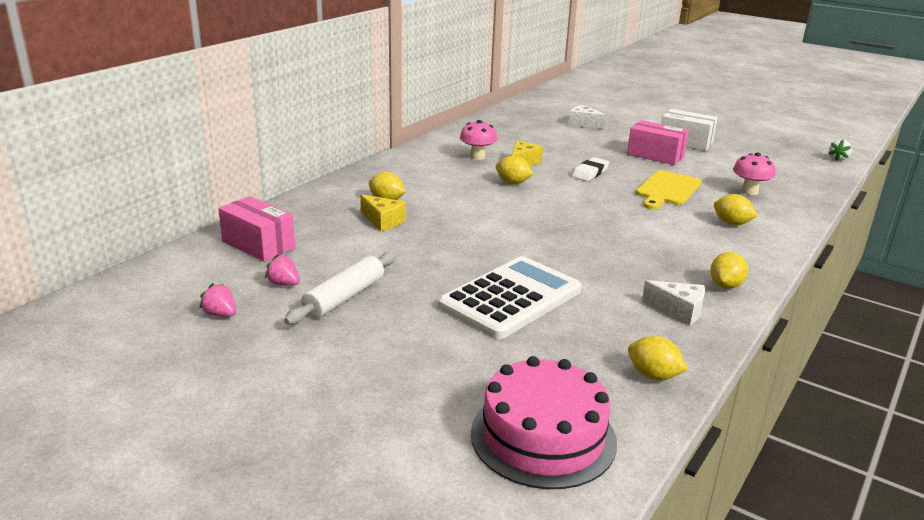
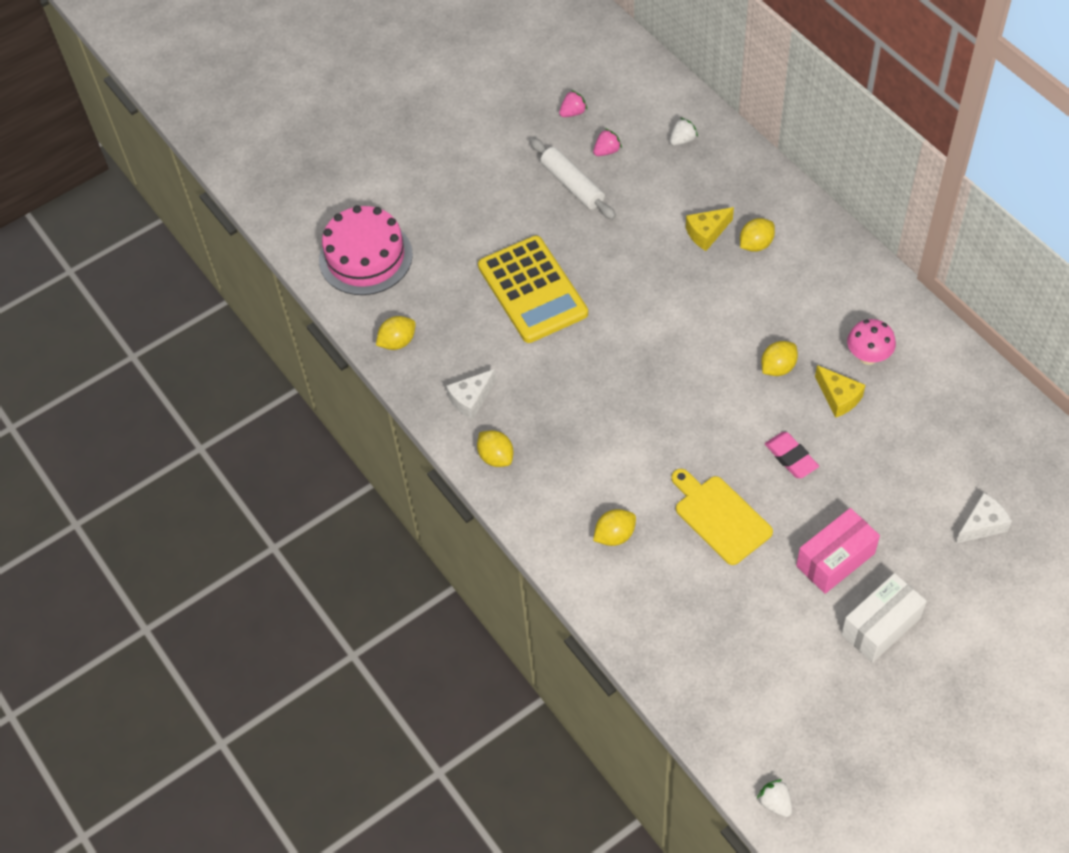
camera: 115 degrees right, 30 degrees up
(258, 245) = (682, 140): pink box -> white strawberry
(510, 298) = (532, 290): white calculator -> yellow calculator
(590, 172) = (791, 457): white eraser -> pink eraser
(749, 191) = (692, 606): pink mushroom -> none

